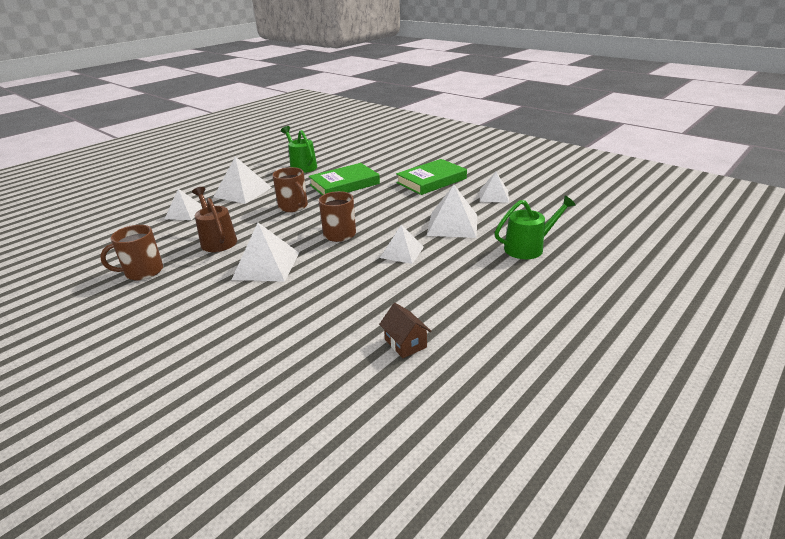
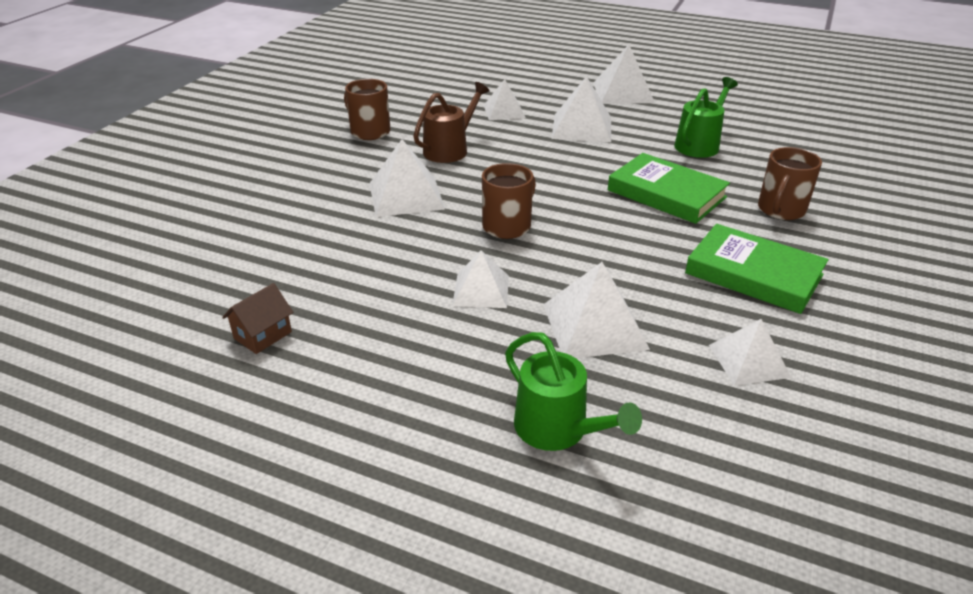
camera: 70 degrees right, 5 degrees up
(213, 172) = (623, 92): none -> white pyramid
(293, 206) = (565, 173): brown mug -> brown mug (781, 210)

